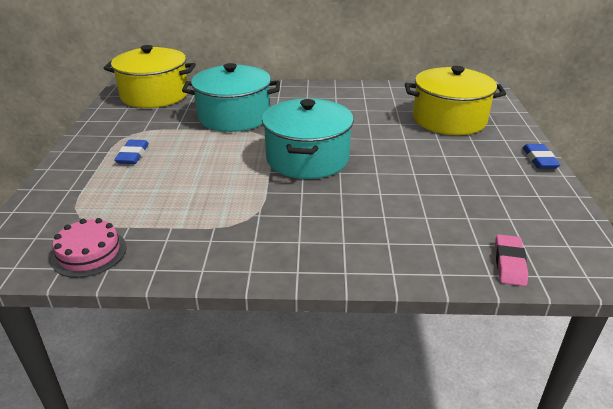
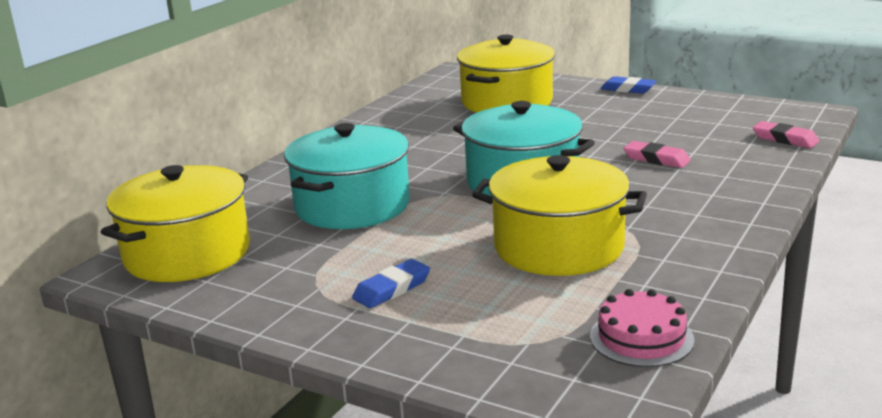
camera: 60 degrees left, 10 degrees down
(133, 155) = (392, 289): blue eraser -> blue eraser turned 75 degrees counterclockwise
(210, 194) = (558, 247): none -> yellow pot
(395, 202) = (656, 159): none -> pink eraser

